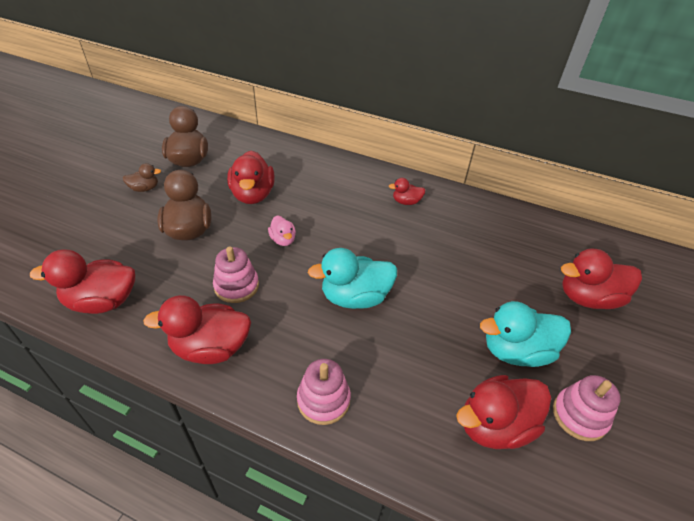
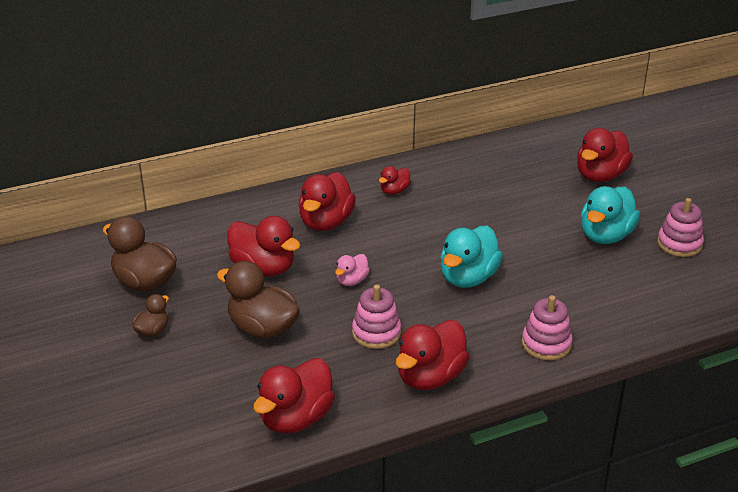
camera: 45 degrees left, 10 degrees down
(283, 240) = (352, 281): pink duck -> pink duck turned 105 degrees clockwise
(495, 425) = (649, 281): red duck -> red duck (326, 222)

